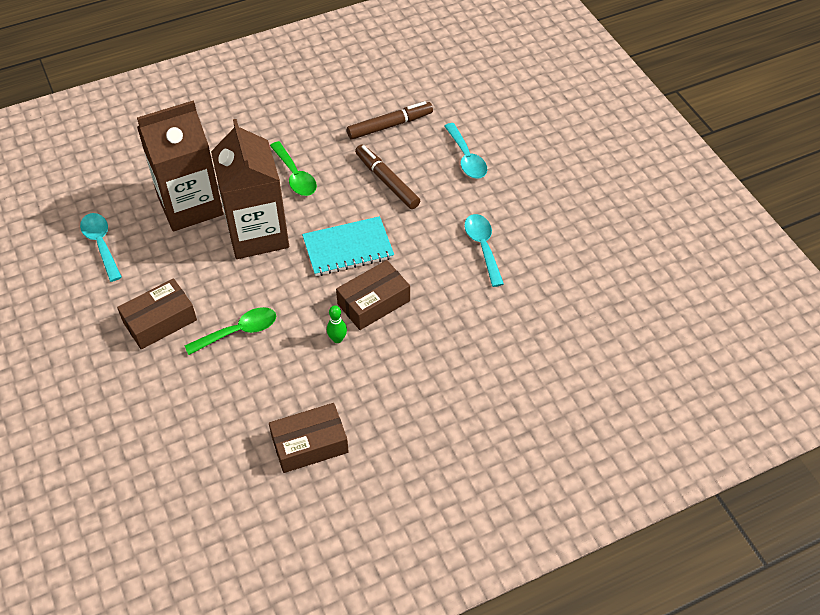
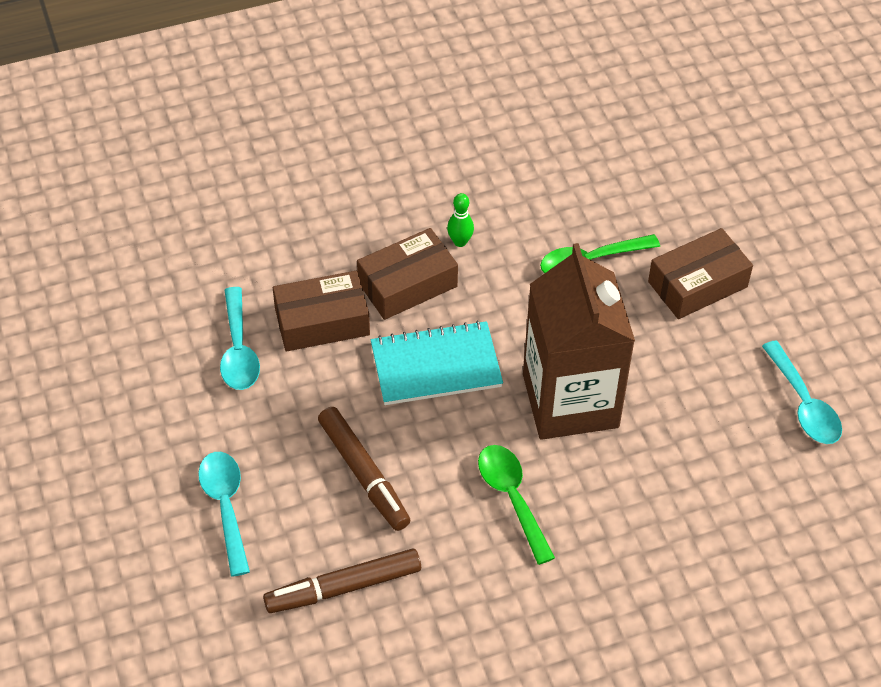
camera: 175 degrees left, 0 degrees up
(190, 205) = (678, 458): brown carton -> none
(310, 444) = (500, 129): brown box -> brown box (322, 322)

